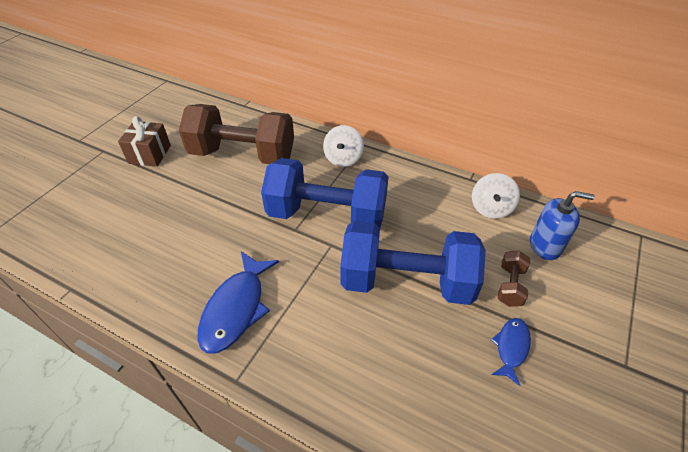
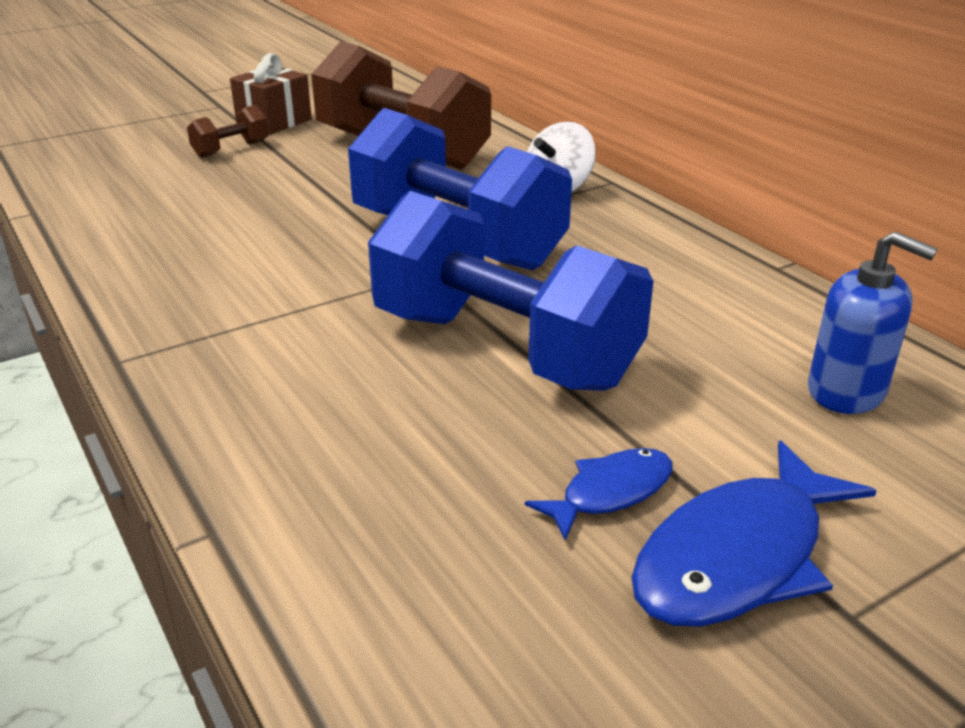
camera: 30 degrees right, 15 degrees down
(236, 309) = (205, 293): blue fish -> blue fish (738, 557)
(491, 208) = (778, 313): white spinning top -> none
(510, 286) = (703, 417): brown dumbbell -> brown dumbbell (231, 149)

